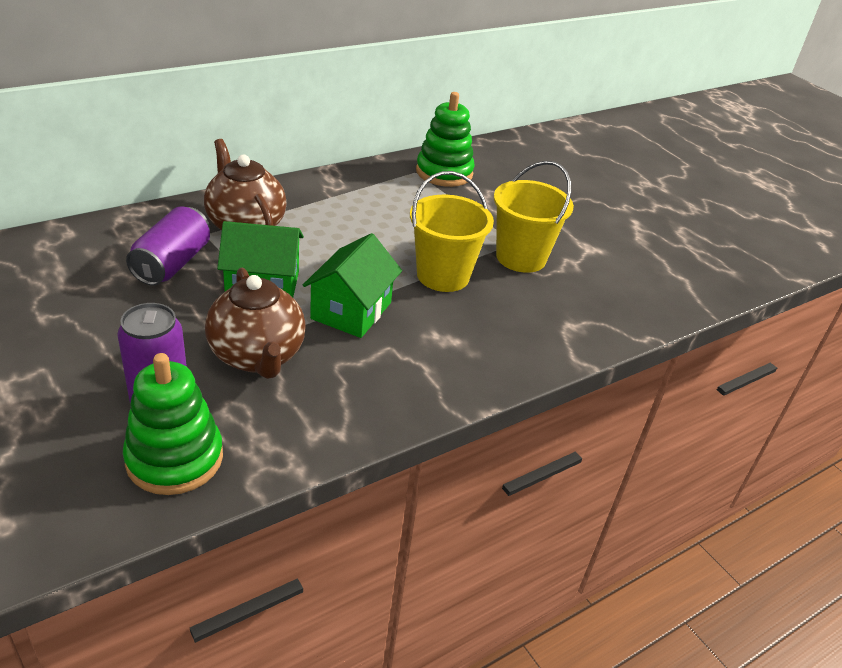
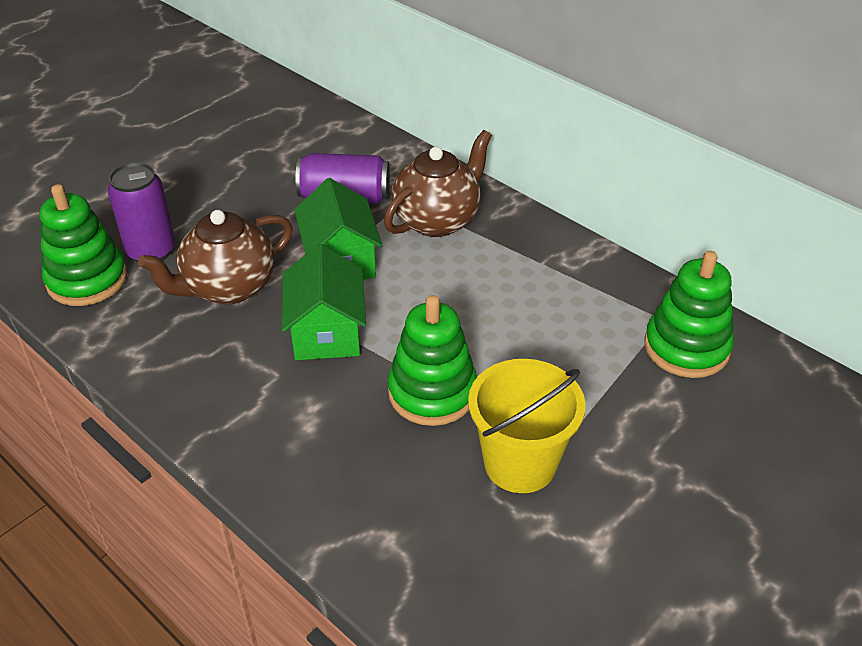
camera: 80 degrees right, 5 degrees up
(351, 310) = (326, 332): green house -> green house turned 75 degrees clockwise
(443, 276) = (432, 392): yellow bucket -> green stacking toy

